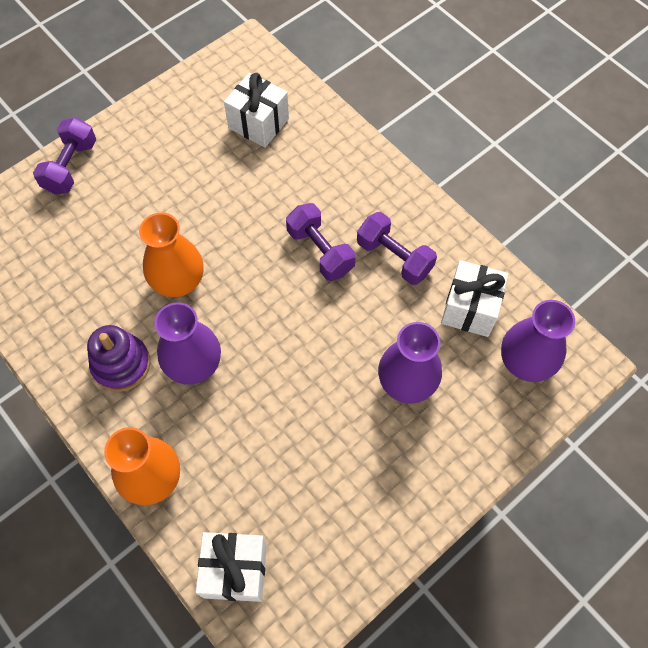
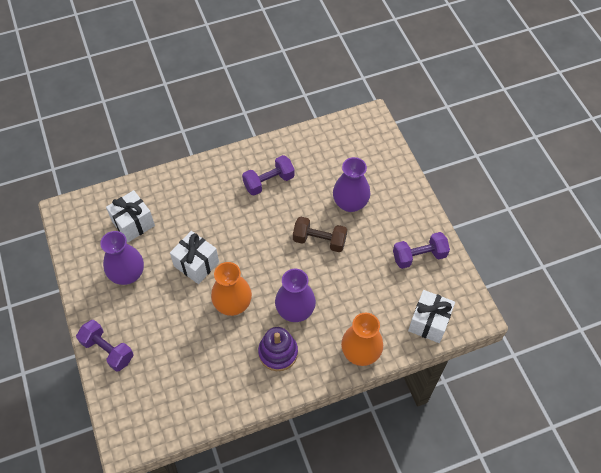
camera: 70 degrees left, 5 degrees down
(320, 251) = (247, 218): purple dumbbell -> purple dumbbell (419, 256)
(322, 360) = (319, 240): none -> brown dumbbell
(470, 308) = (317, 157): white gift -> white gift (196, 264)
(525, 362) = (360, 144): purple vase -> purple vase (127, 274)

